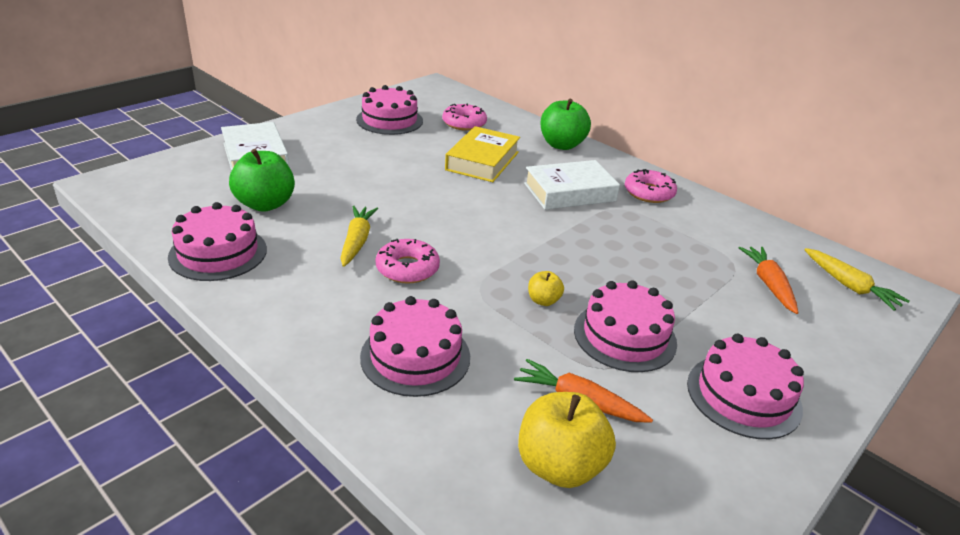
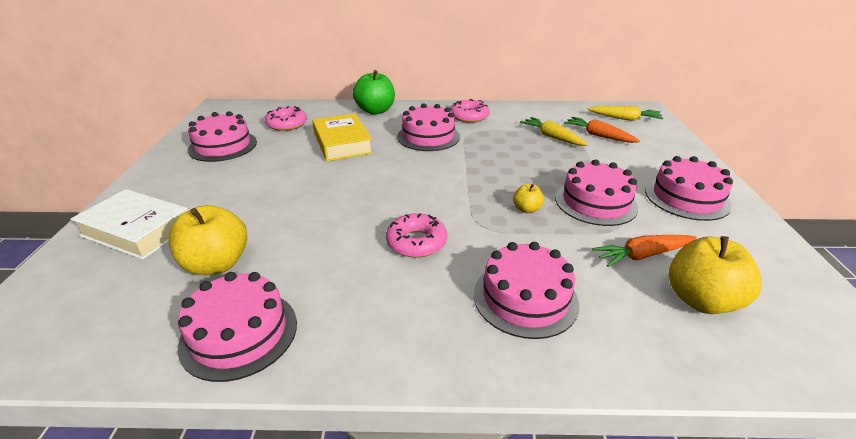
camera: 40 degrees left, 0 degrees up
(265, 204) = (217, 264): green apple -> yellow apple
(357, 241) = (347, 246): yellow carrot -> yellow carrot (552, 137)
(569, 192) = (428, 136): white book -> pink cake

